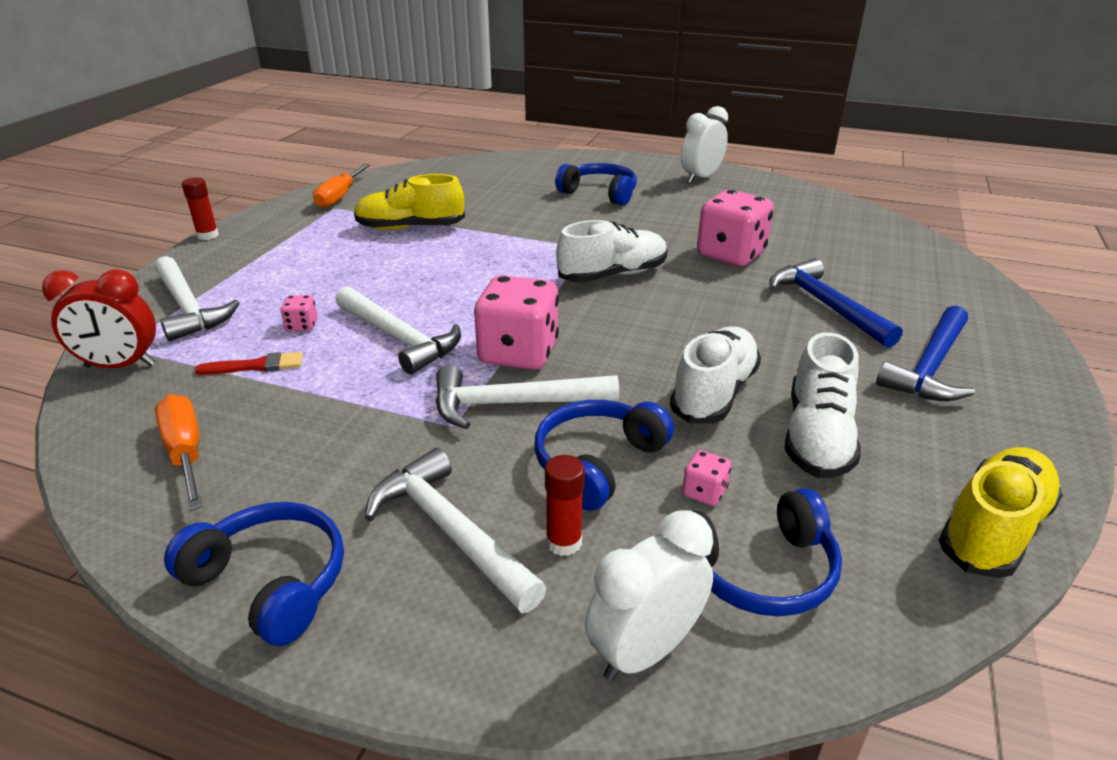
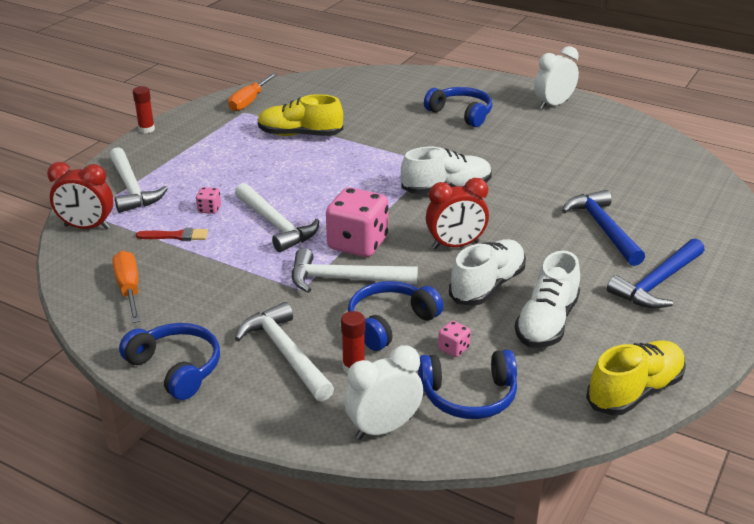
camera: 10 degrees right, 0 degrees up
(650, 343) = (455, 245): none -> red clock
(731, 254) = (547, 179): pink dice -> none

